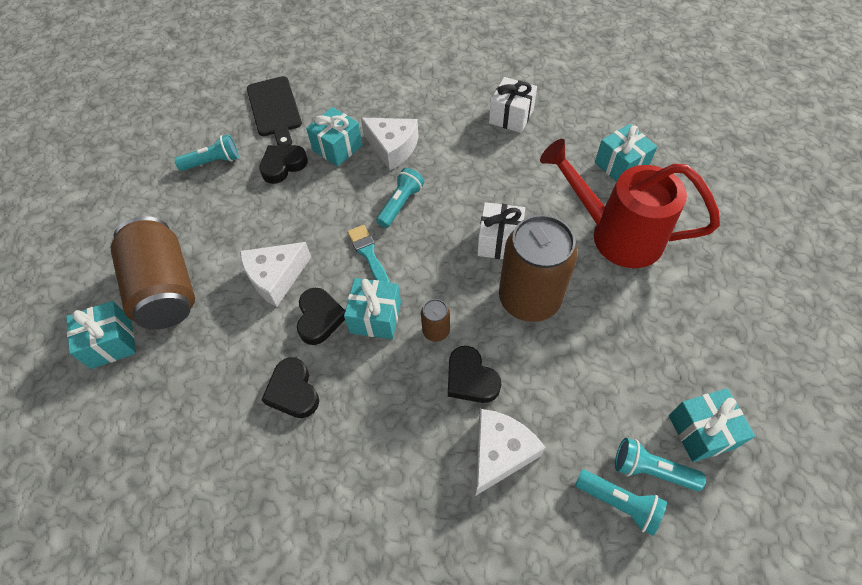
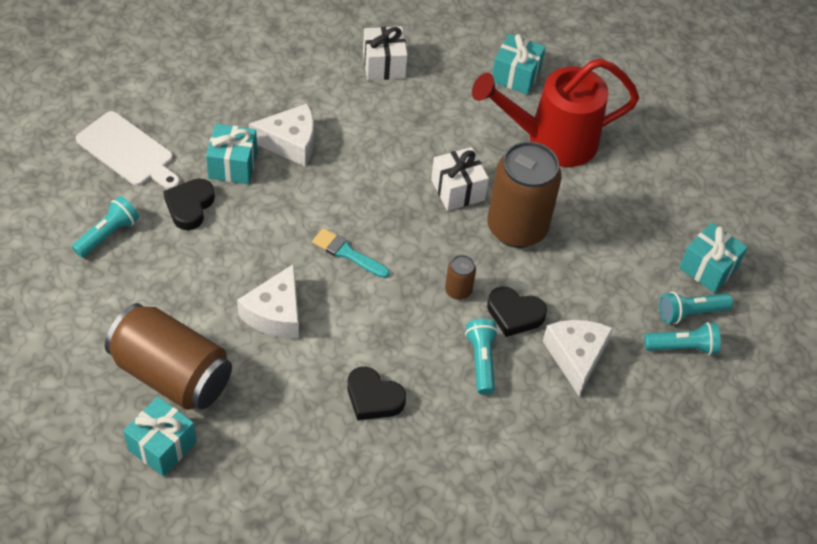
camera: 40 degrees left, 5 degrees down
(275, 109) = (128, 151): black cutting board -> white cutting board
(320, 318) = (347, 328): black heart -> none
(375, 317) = (397, 304): turquoise gift -> none
(400, 204) = (341, 194): turquoise flashlight -> turquoise flashlight (481, 361)

